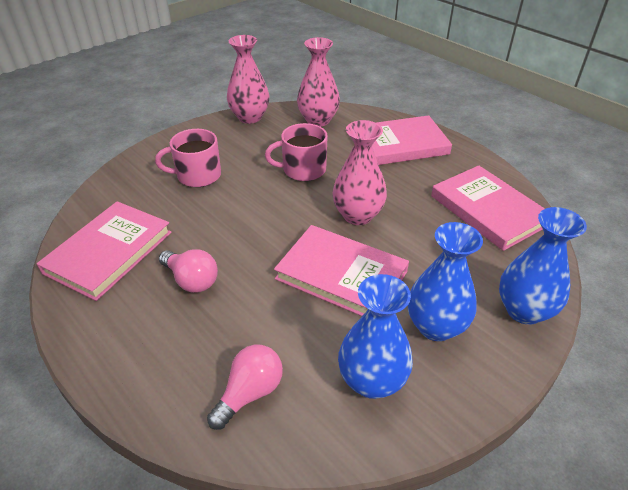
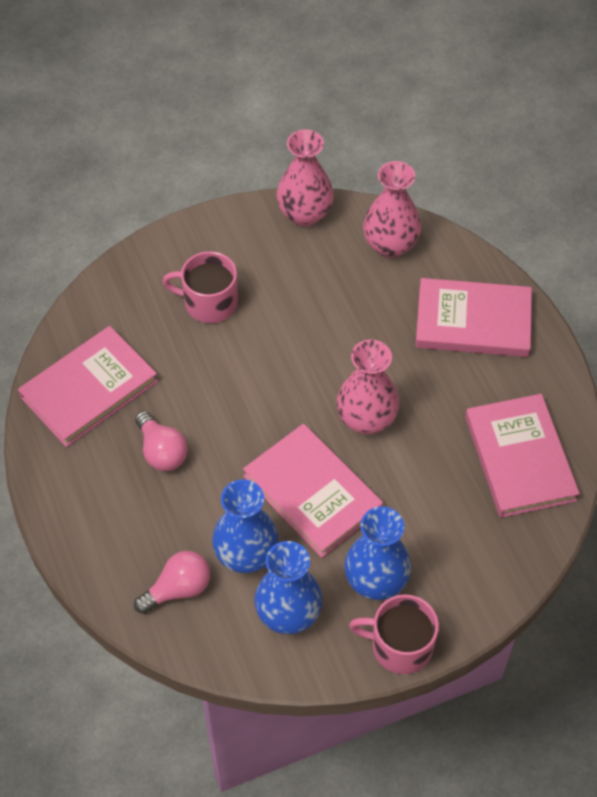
camera: 20 degrees right, 15 degrees up
(303, 170) = (334, 329): pink mug -> pink mug (400, 645)
(524, 310) = (474, 593): blue vase -> blue vase (246, 555)

